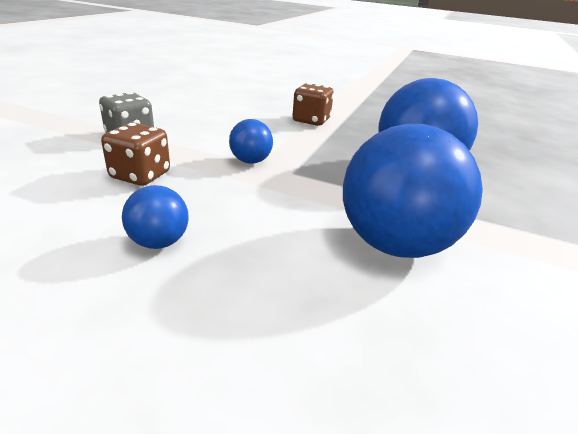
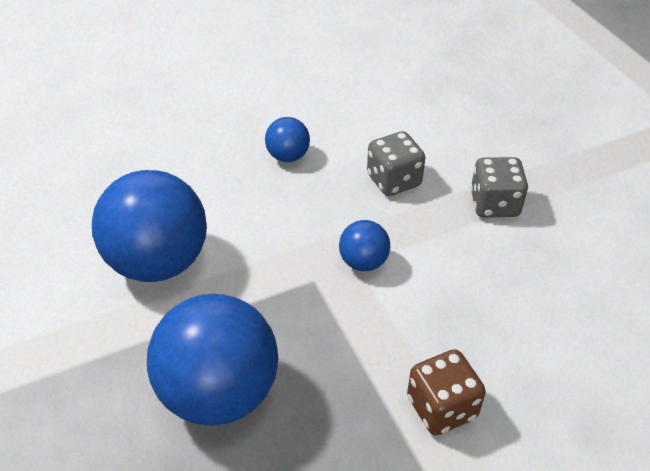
camera: 135 degrees right, 15 degrees up
(140, 175) = (394, 180): brown dice -> grey dice

